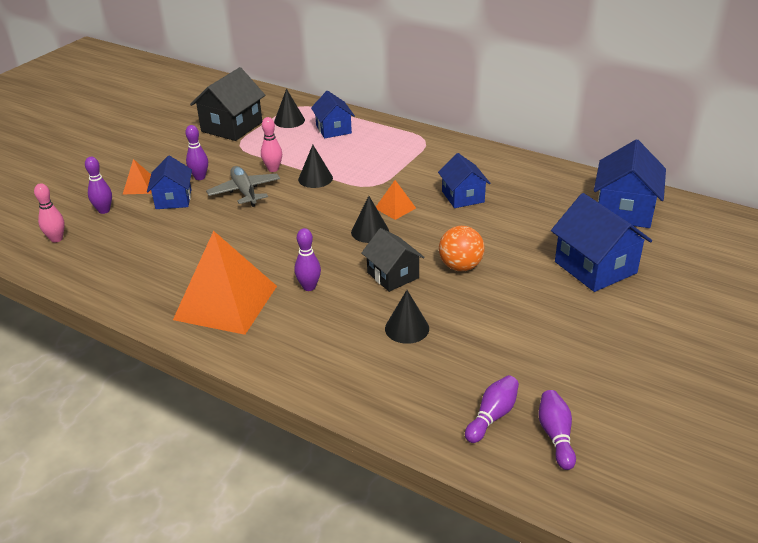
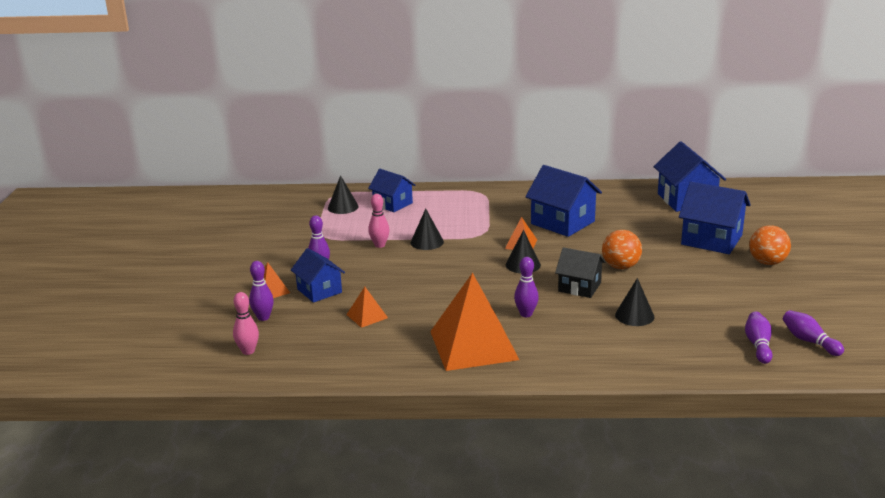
camera: 30 degrees left, 10 degrees down
(179, 238) = (367, 316): none -> orange pyramid
(232, 127) = (295, 224): black house -> none
(245, 192) = (378, 267): grey plane -> none
(463, 197) = (562, 222): blue house -> blue house, size x1.54
(626, 317) = (767, 262): none -> orange ball

